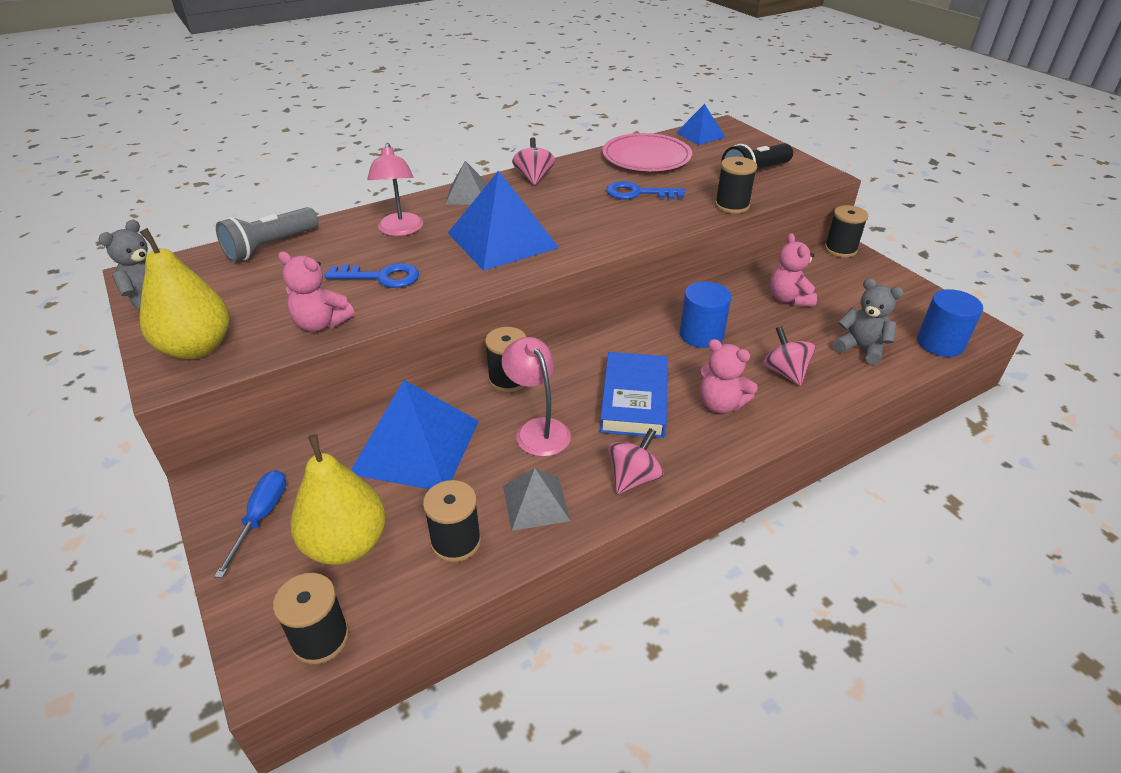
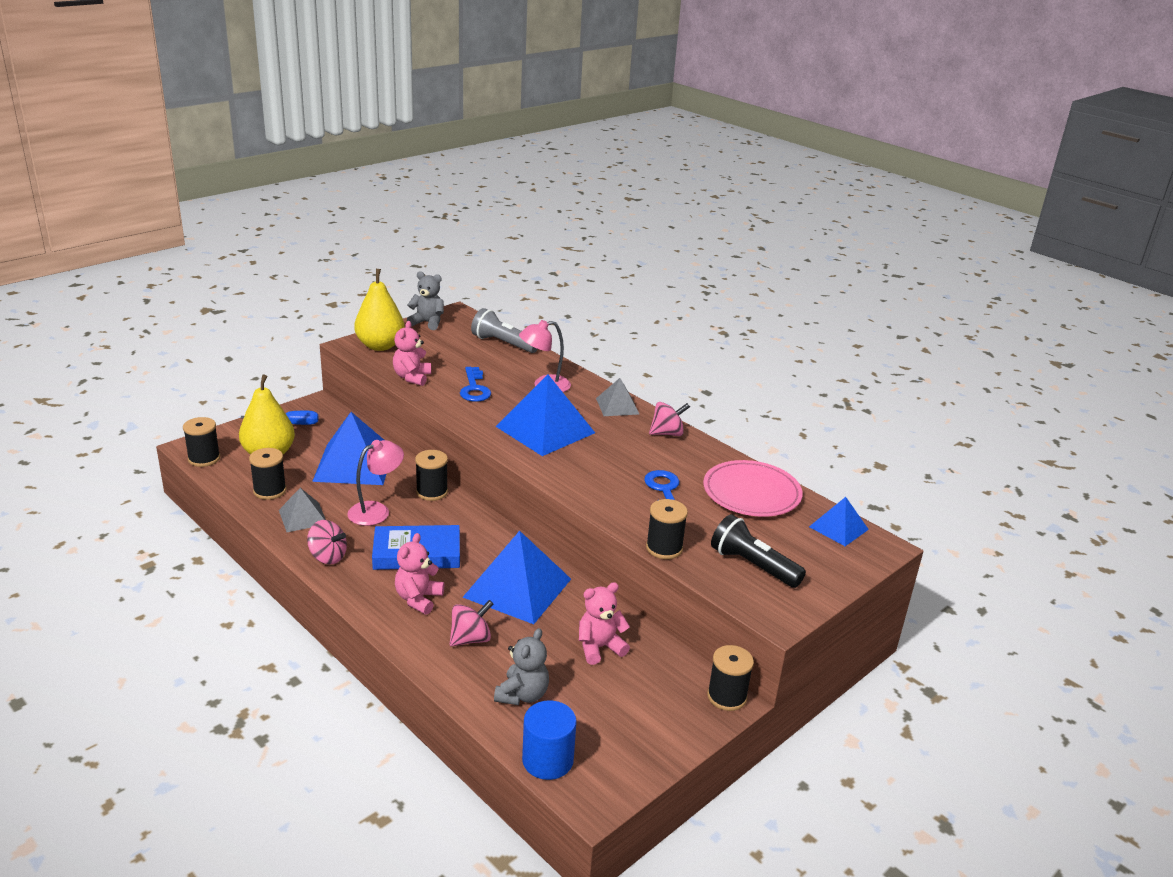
camera: 75 degrees right, 10 degrees down
(701, 335) = (517, 588): blue cylinder -> blue pyramid

